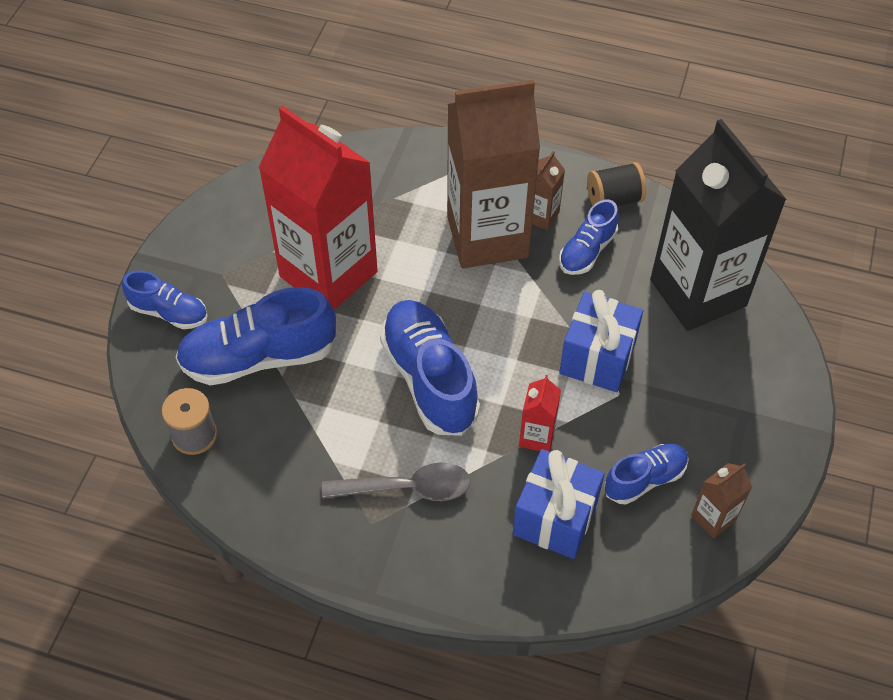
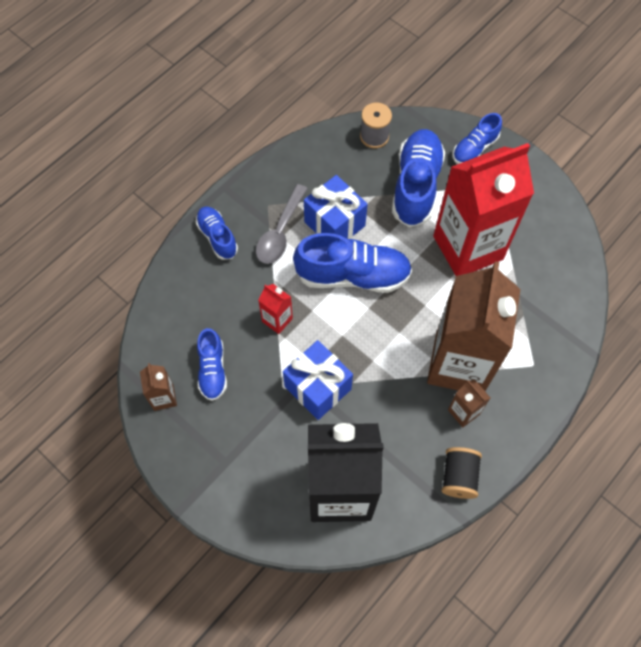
camera: 115 degrees right, 10 degrees up
(555, 518) = (216, 304): blue gift -> blue gift (334, 224)
(587, 251) = (415, 429): blue shoe -> blue shoe (217, 237)

